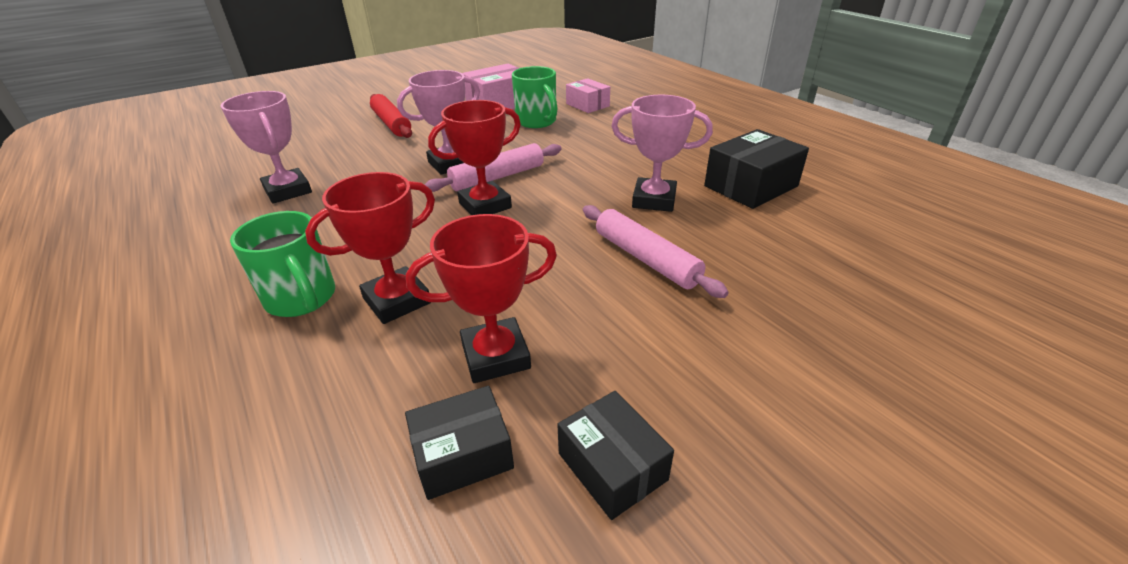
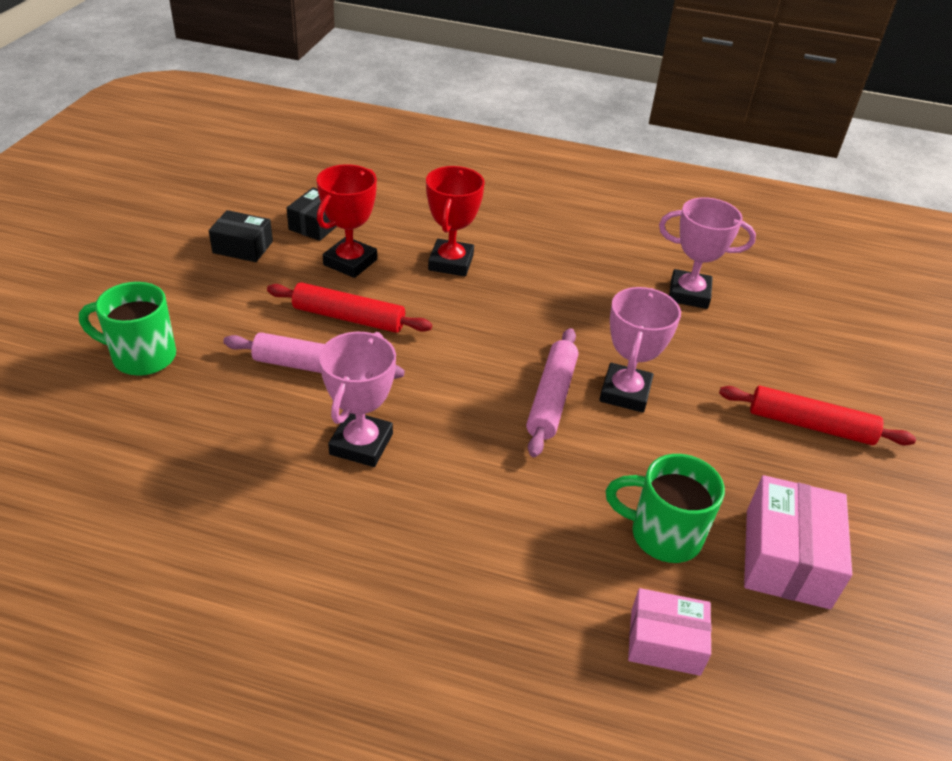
camera: 135 degrees right, 5 degrees up
(302, 299) = (507, 240): green mug -> green mug (141, 357)
(485, 205) = (510, 358): red trophy -> none
(571, 288) = (348, 318): none -> red rolling pin
(654, 200) = (361, 444): pink trophy -> pink trophy turned 45 degrees counterclockwise
(750, 186) = (266, 527): black box -> none

